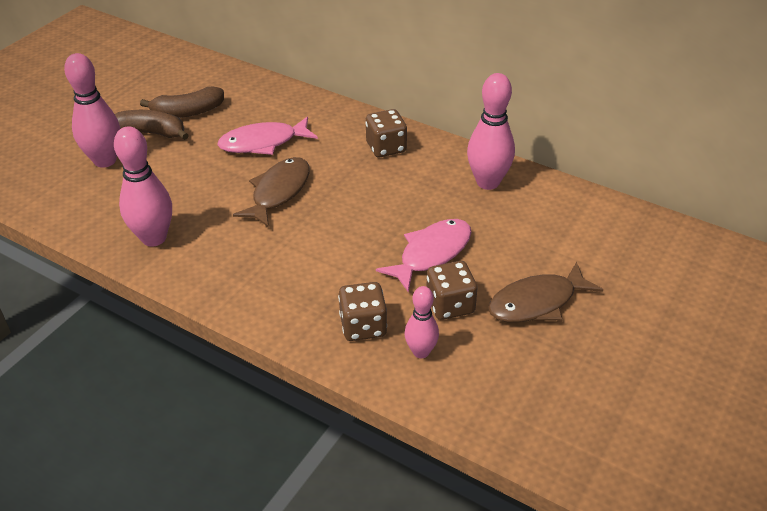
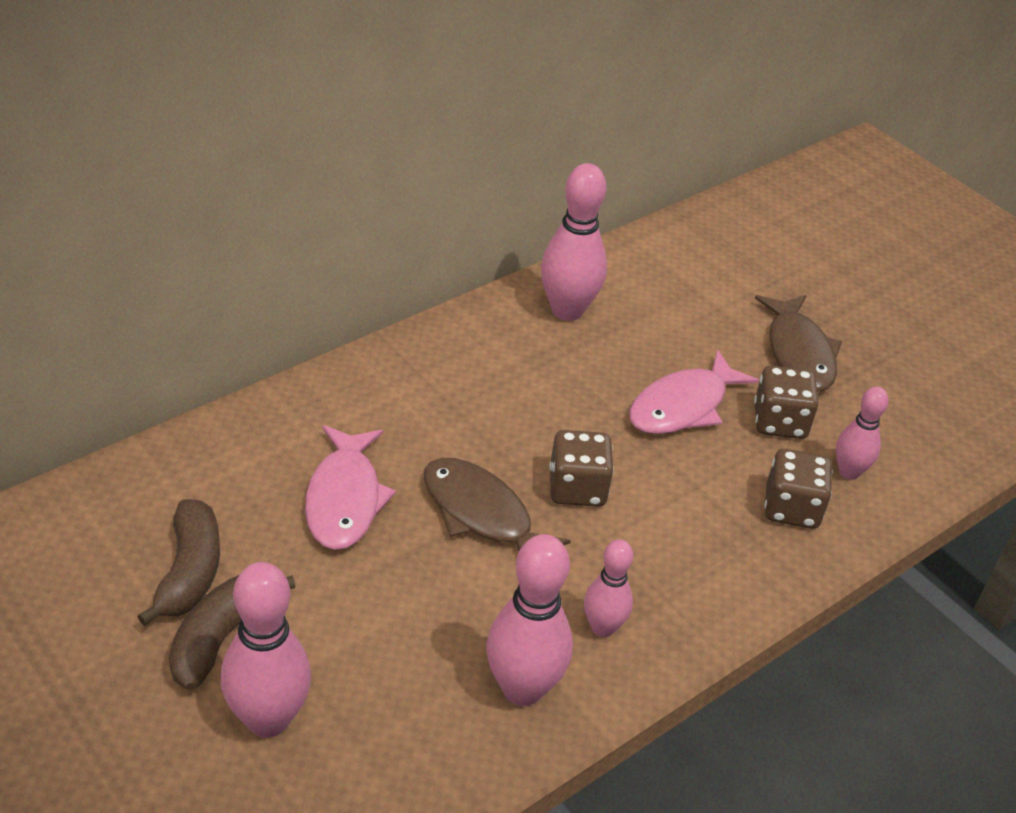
camera: 75 degrees left, 0 degrees up
(212, 259) = (603, 627): none -> pink bowling pin
(386, 147) = (438, 373): brown dice -> brown dice (577, 488)
(431, 253) = (683, 406): pink fish -> pink fish turned 105 degrees counterclockwise

